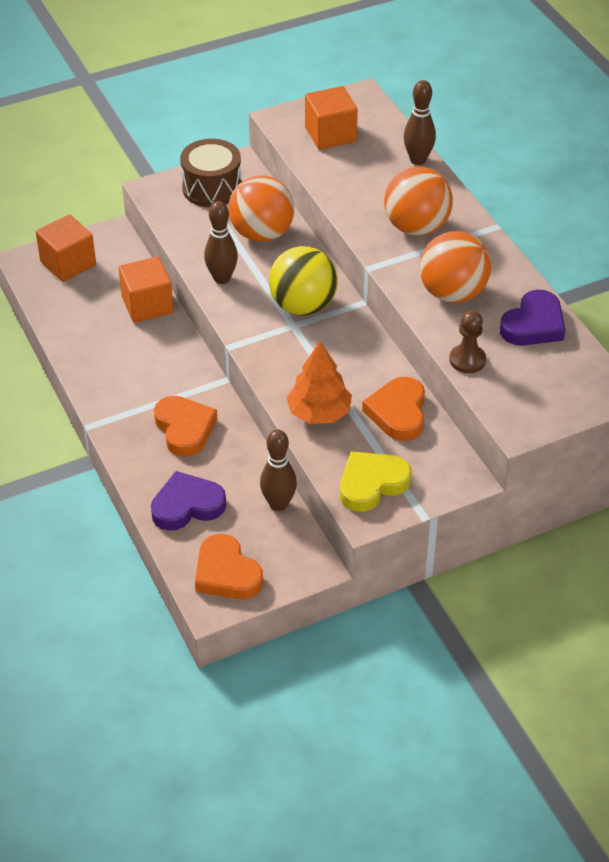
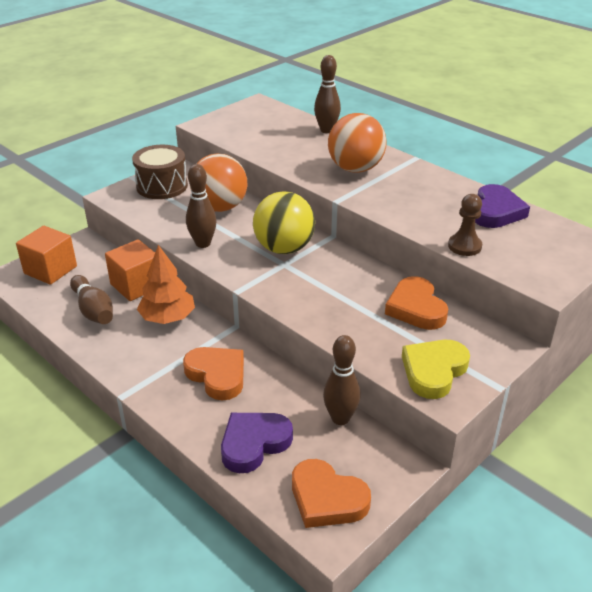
camera: 20 degrees left, 10 degrees down
(94, 324) = (93, 310): none -> brown bowling pin
(319, 413) = (348, 324): orange tree -> orange tree (167, 318)
(330, 134) = (249, 127): orange cube -> none
(452, 293) = (416, 204): orange ball -> none

